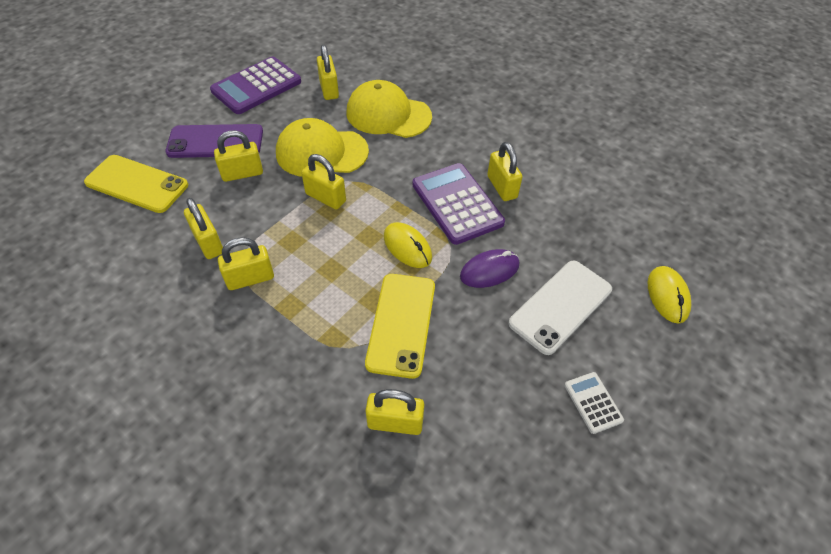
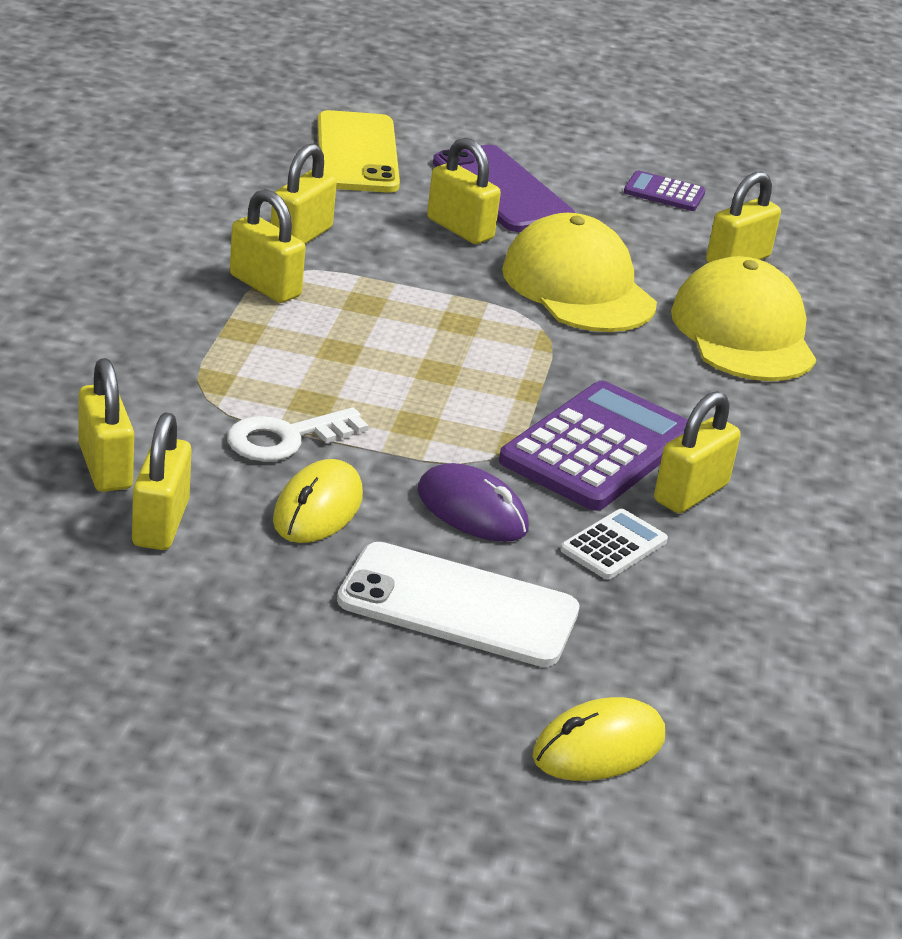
camera: 60 degrees right, 20 degrees down
(256, 86) = (664, 193): purple calculator -> purple calculator, size x0.49
(325, 197) = (482, 313): yellow padlock -> yellow padlock (160, 523)
(401, 324) = (286, 438): yellow phone -> white key
(407, 247) = (449, 414): yellow mouse -> yellow mouse (318, 509)
(593, 402) = (274, 671): white calculator -> white calculator (613, 546)

